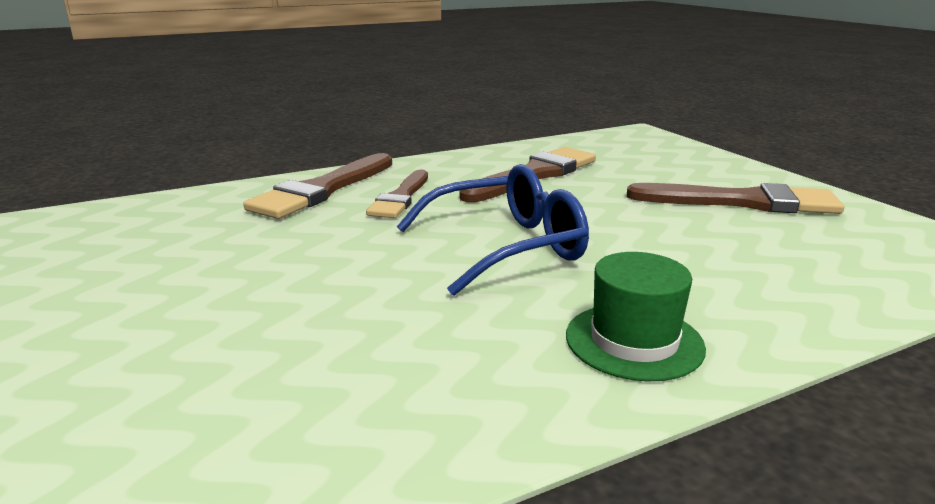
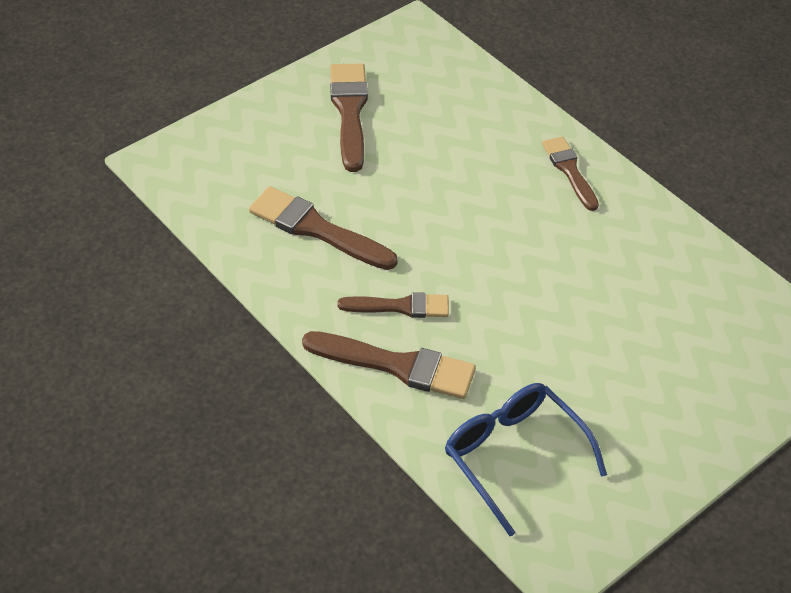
camera: 105 degrees left, 25 degrees up
(507, 246) = (474, 229): blue glasses -> blue glasses (513, 456)
(634, 341) = (569, 170): green hat -> brown brush

